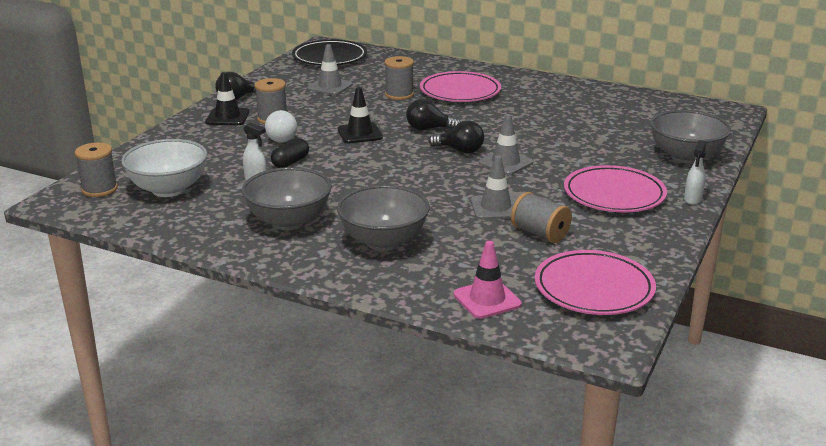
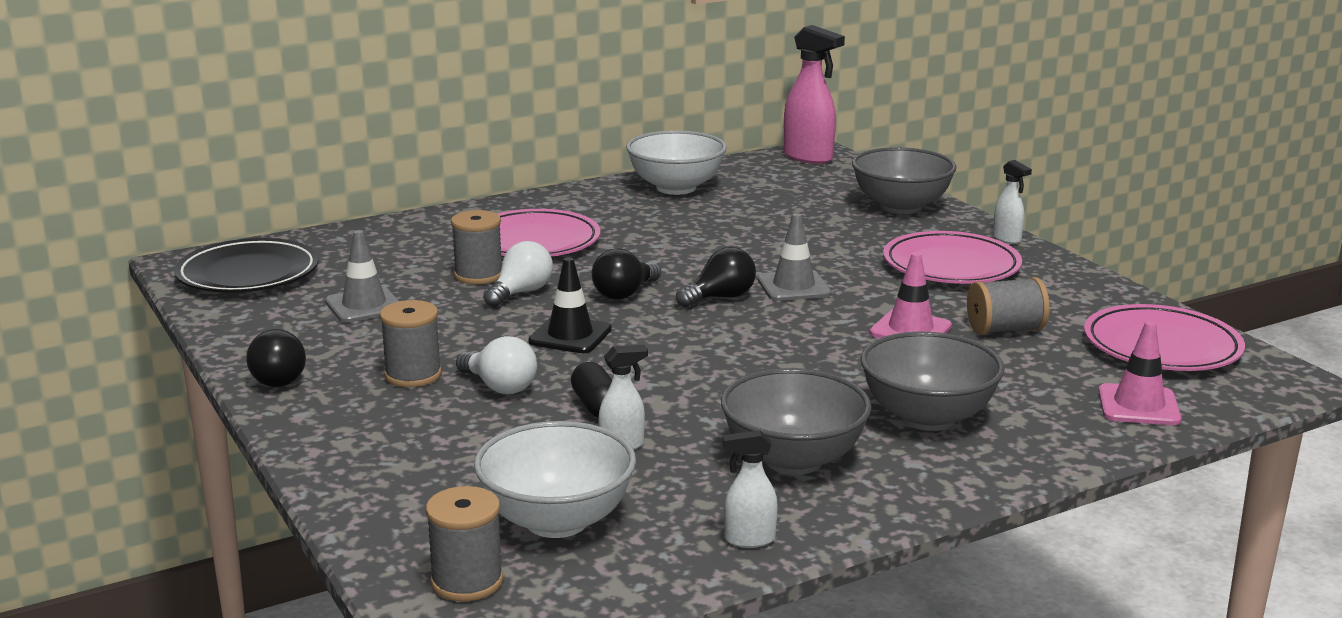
camera: 55 degrees left, 5 degrees down
(194, 234) = (749, 540): none -> white spray bottle
(227, 117) = (345, 405): black traffic cone -> none
(393, 109) = (521, 293): none -> white light bulb
(495, 208) = (910, 330): grey traffic cone -> pink traffic cone
(595, 96) = (676, 188): none -> white bowl
(716, 112) = (808, 157): none -> pink spray bottle

